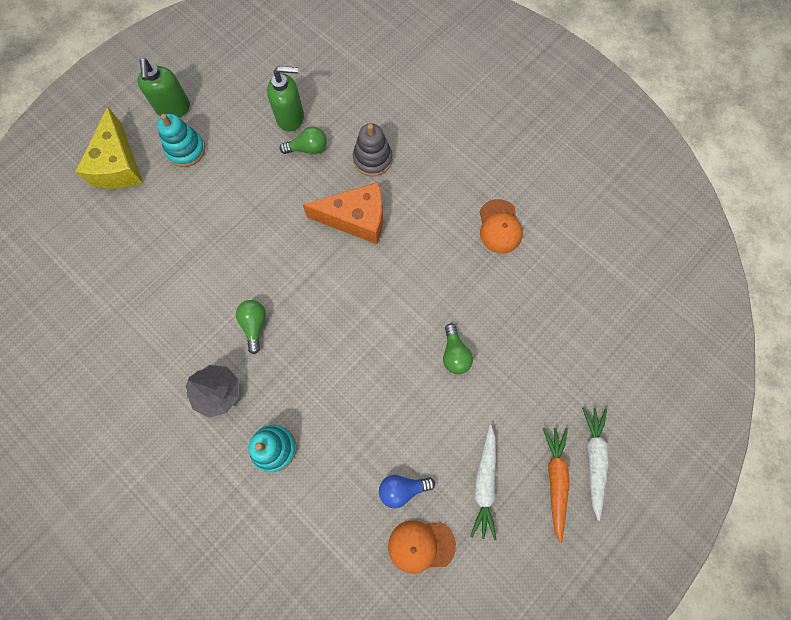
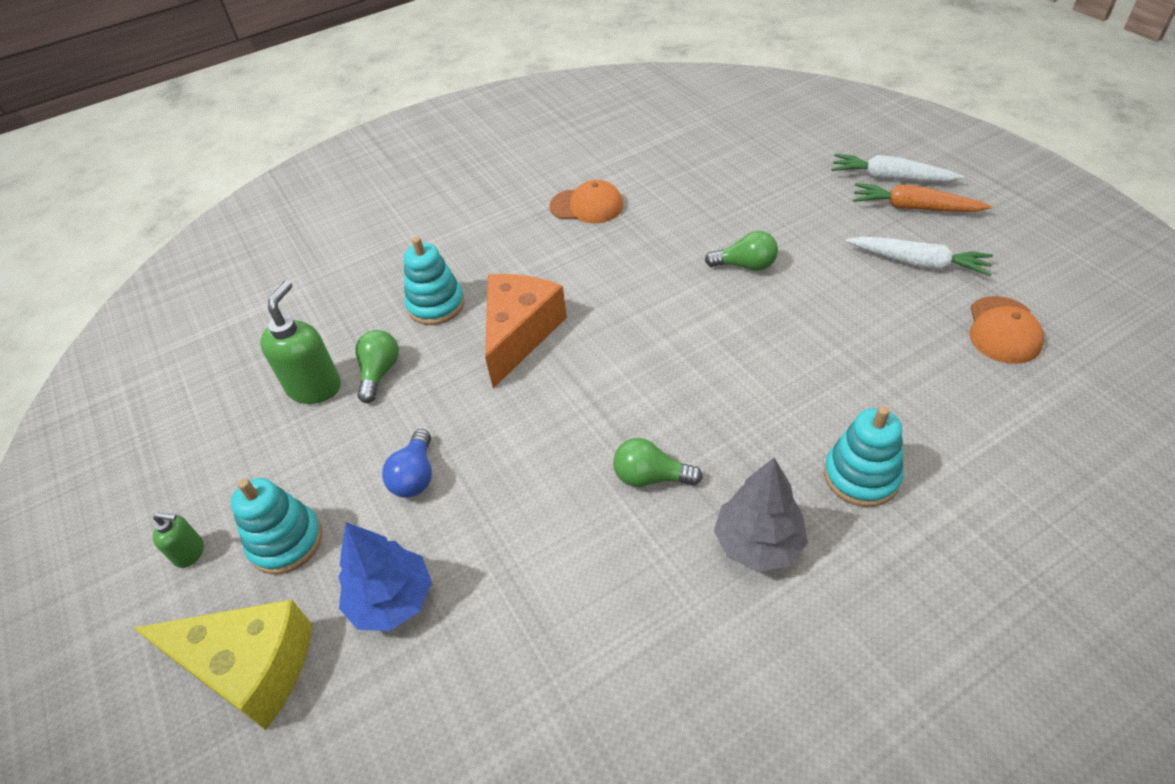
camera: 70 degrees left, 25 degrees down
(160, 214) = (392, 600): none -> blue tree
(173, 108) = (190, 553): green soap dispenser -> green soap dispenser, size x0.54
(372, 159) = (436, 305): grey stacking toy -> turquoise stacking toy
(402, 489) = (926, 338): blue light bulb -> blue light bulb (415, 476)

